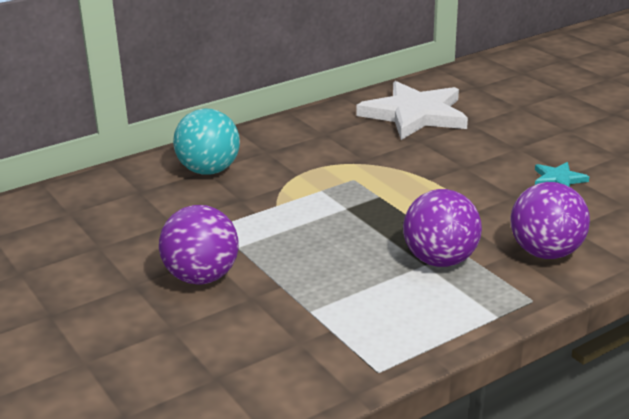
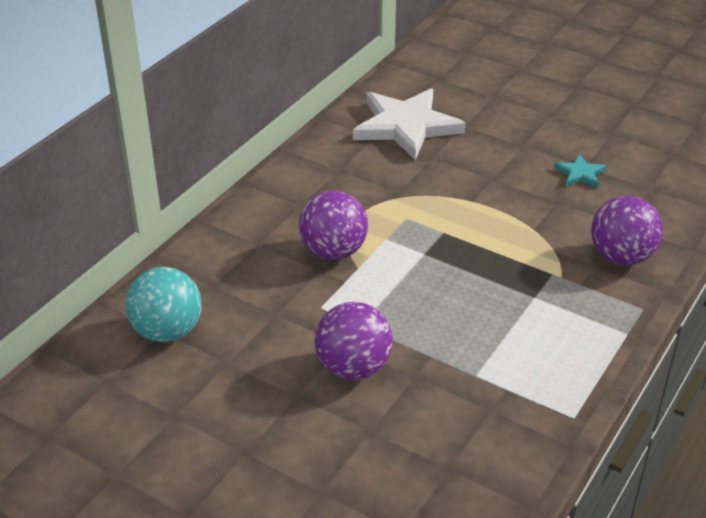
camera: 25 degrees left, 10 degrees up
(209, 170) = (261, 242): turquoise ball -> turquoise ball (167, 331)
(440, 260) = (543, 289): purple ball -> purple ball (333, 251)

